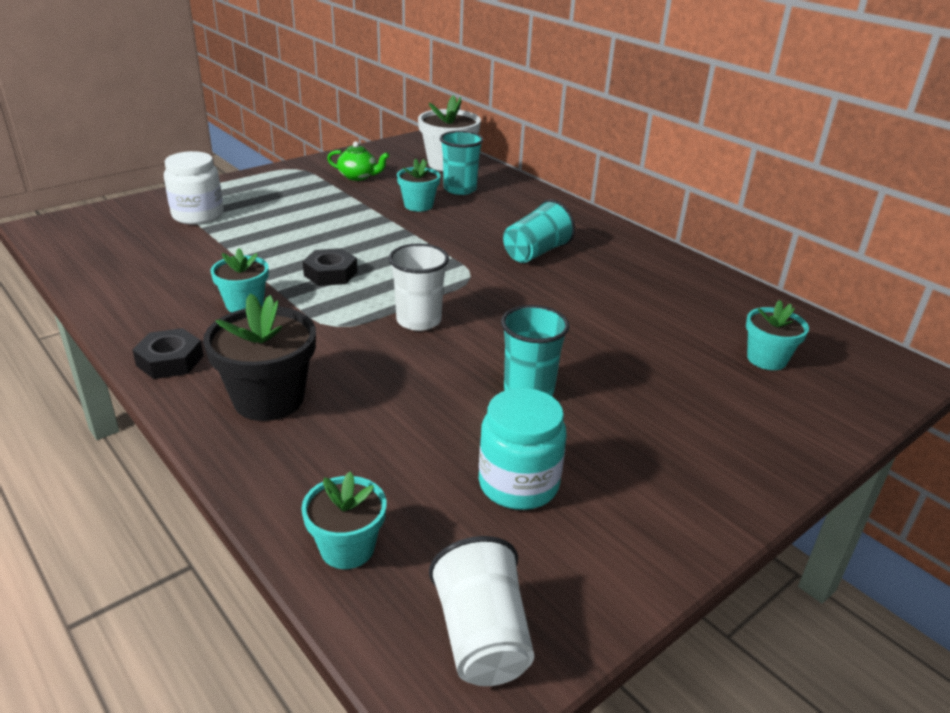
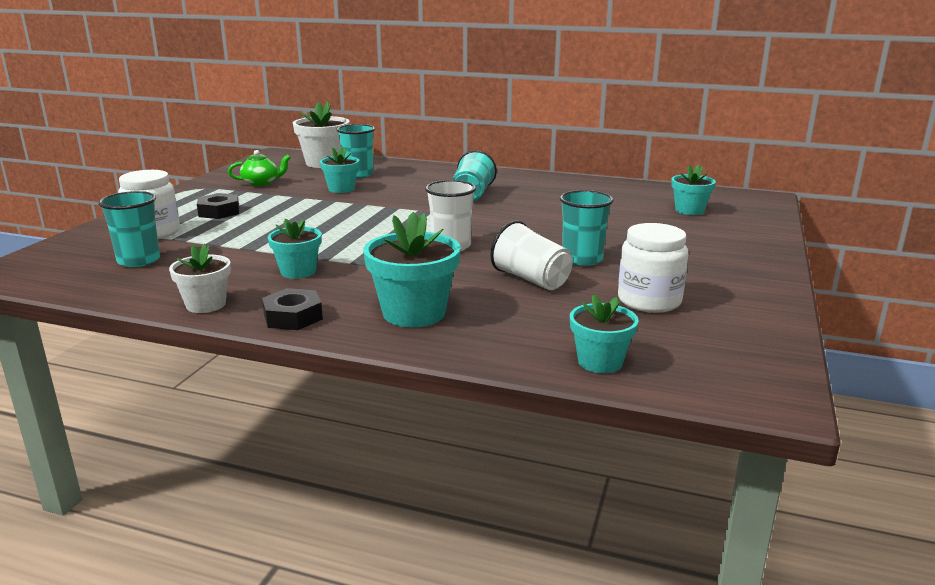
camera: 30 degrees left, 10 degrees down
(128, 318) = (206, 304): none -> white flower pot
(147, 246) = (139, 260): none -> turquoise cup
(269, 399) = (414, 313): black flower pot -> turquoise flower pot
(330, 273) = (338, 239): black nut -> black nut (219, 212)
(481, 637) = (741, 368): white cup -> white cup (531, 280)
(518, 484) = (649, 301): turquoise jar -> white jar

